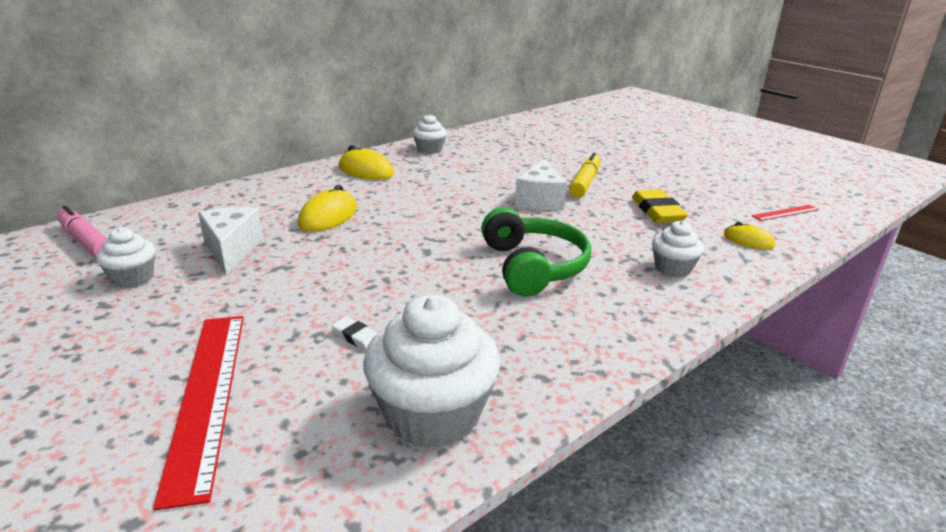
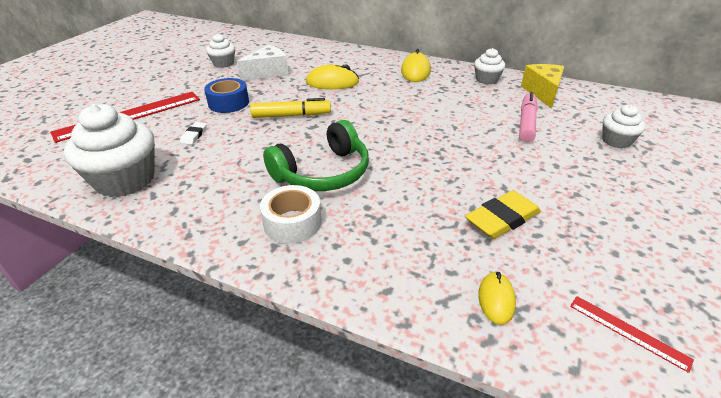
camera: 65 degrees right, 10 degrees up
(87, 241) = (251, 42): pink marker -> pink marker (526, 123)
(288, 295) = (228, 103): none -> blue tape
(482, 140) = (542, 92): none -> yellow cheese
(540, 200) = (448, 148): white cheese -> none
(585, 182) = (518, 163): yellow marker -> yellow marker (291, 115)
(613, 301) = (292, 223): none -> white tape
(673, 268) = (377, 248): white cupcake -> white cupcake (616, 141)

